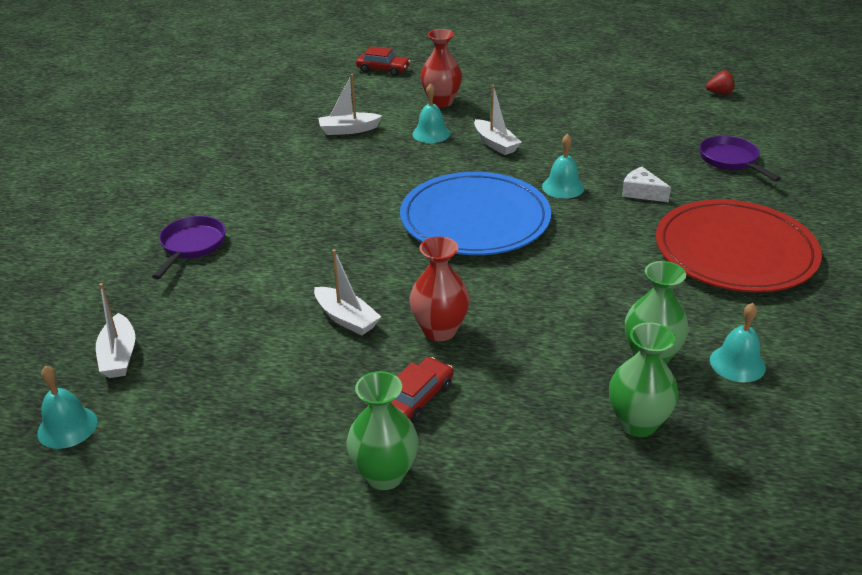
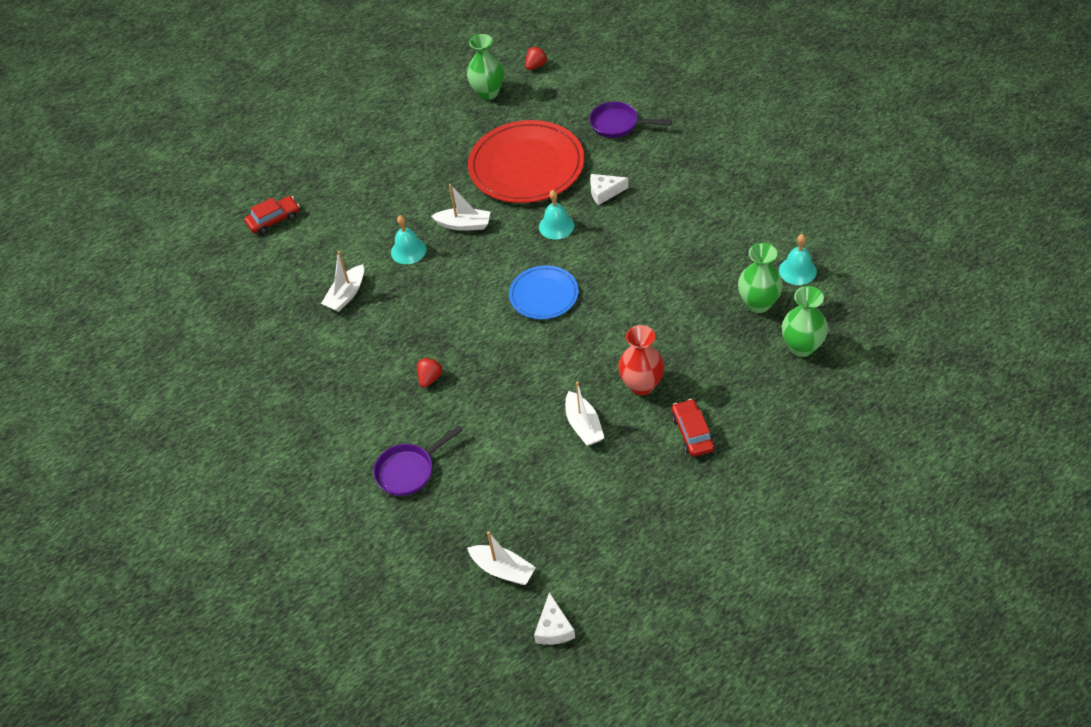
camera: 45 degrees left, 15 degrees up
(67, 427) = (553, 628): turquoise bell -> white cheese
(191, 246) = (409, 470): purple pan -> purple pan turned 90 degrees counterclockwise
(306, 208) = (430, 378): none -> red strawberry
(346, 318) = (583, 425): white boat -> white boat turned 75 degrees clockwise
(384, 475) = (741, 484): green vase -> green vase (488, 92)
(441, 102) = (369, 217): red vase -> none
(475, 219) = (544, 295): blue plate -> blue plate, size x0.55
(735, 251) = (707, 196): red plate -> red plate (526, 166)

